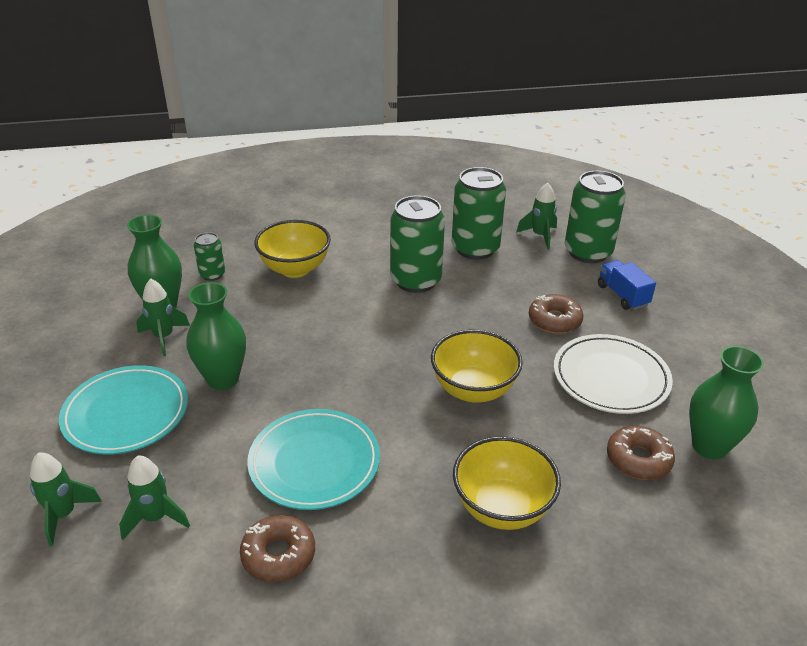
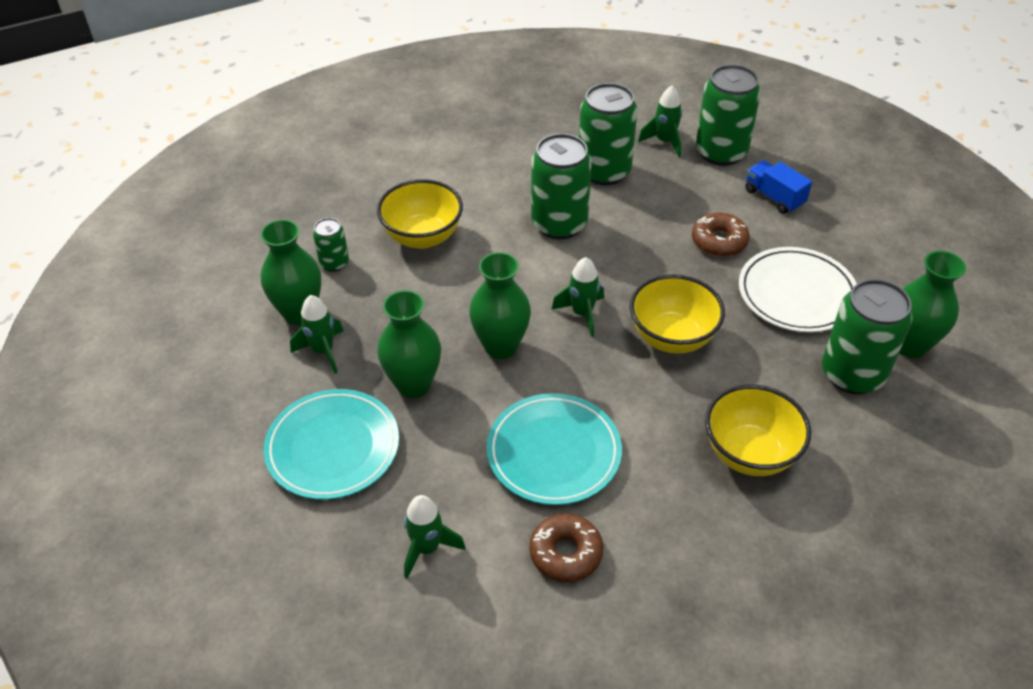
camera: 15 degrees left, 10 degrees up
(64, 515) = (332, 570): green rocket -> green rocket (582, 314)
(314, 365) = (501, 346): none -> green vase
(638, 459) = (852, 374): brown donut -> green can

